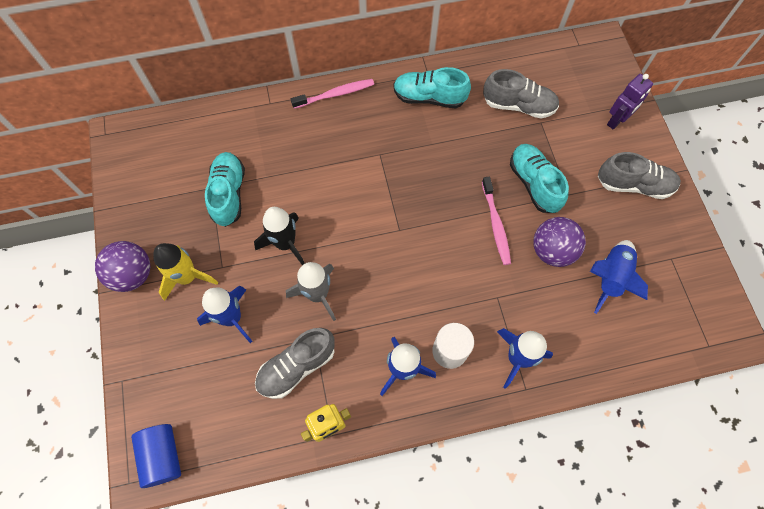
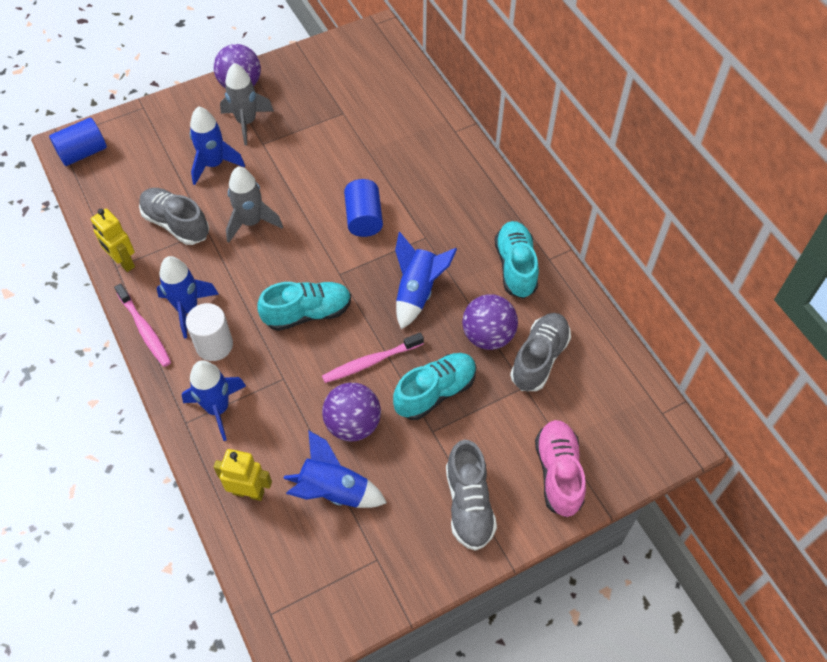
camera: 75 degrees right, 10 degrees down
(187, 277) = (246, 122): yellow rocket -> grey rocket
(229, 194) = (340, 128): turquoise shoe -> turquoise shoe (307, 313)
(285, 244) = (299, 184): black rocket -> none
(335, 94) = (486, 182): pink toothbrush -> pink toothbrush (145, 330)
(344, 197) = (364, 218): none -> blue cylinder
(435, 173) = (417, 292): none -> blue rocket
(490, 134) = (488, 336): none -> purple ball
(518, 105) = (539, 359): grey shoe -> grey shoe turned 150 degrees counterclockwise
(602, 345) = (249, 492): none -> yellow robot
(617, 121) = (558, 473): purple robot -> pink shoe

